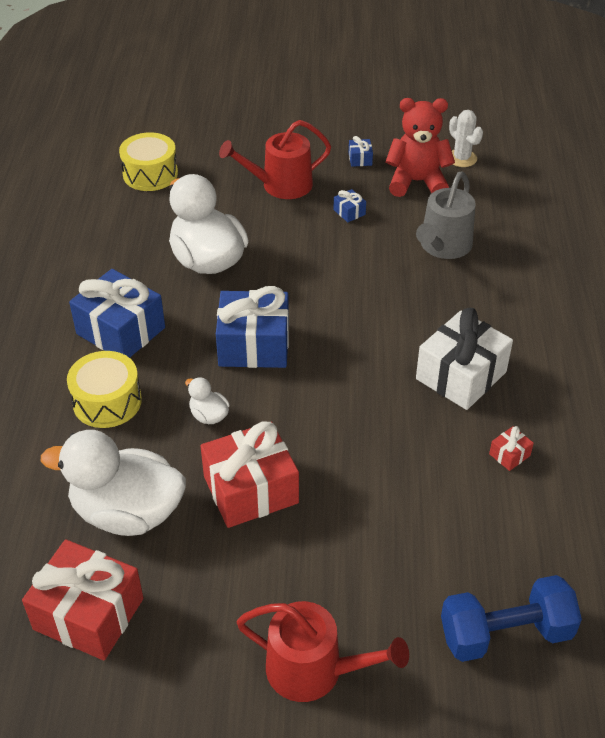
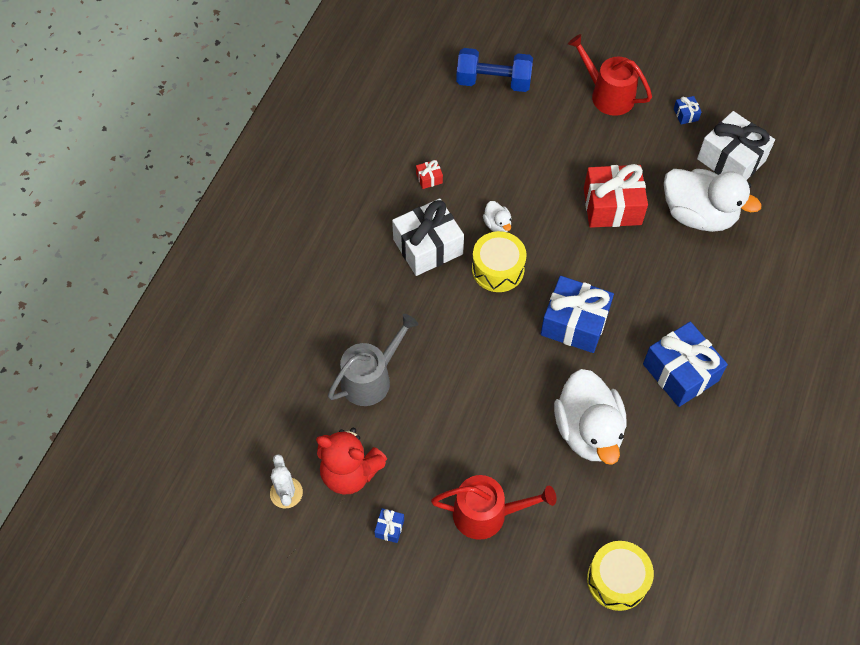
camera: 160 degrees left, 15 degrees up
(88, 614) = (731, 160): red gift -> white gift
(107, 401) = (701, 306): yellow drum -> yellow drum (498, 269)
(209, 415) = (626, 271): white duck -> white duck (497, 225)
(349, 212) = (435, 451): blue gift -> blue gift (686, 114)

